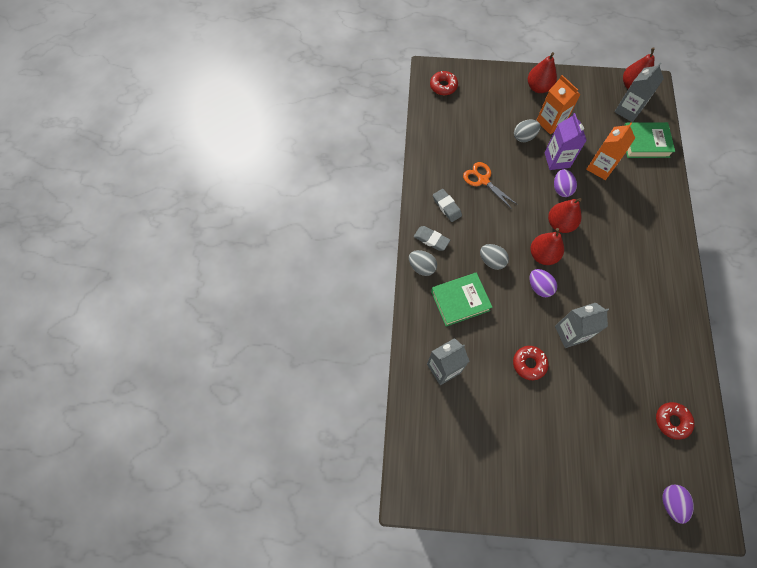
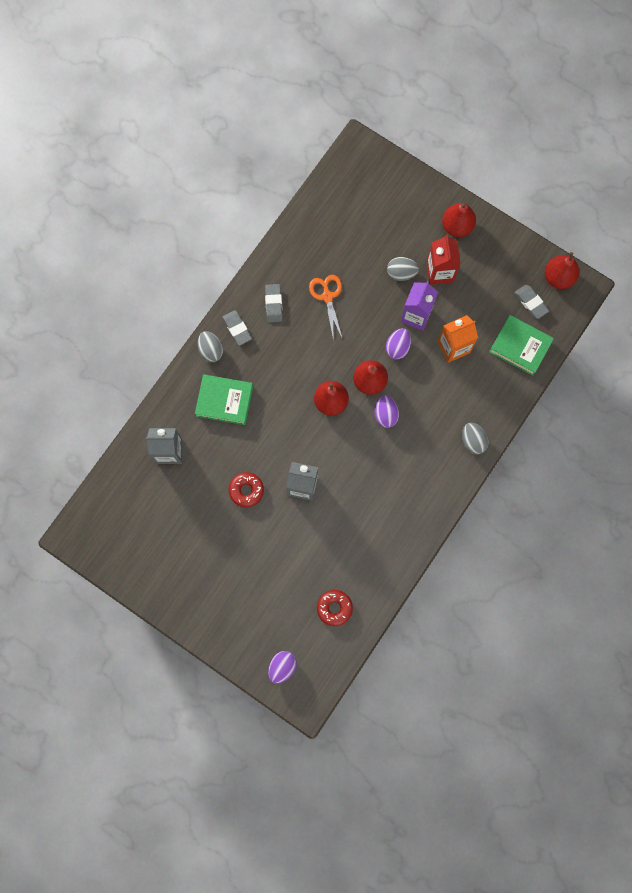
camera: 30 degrees right, 10 degrees up
(443, 86) = (359, 172): red donut -> none
(492, 261) = (279, 380): grey egg -> grey egg (472, 441)
(539, 287) = (305, 429): purple egg -> purple egg (385, 414)
(550, 122) = (439, 272): orange carton -> red carton
(628, 110) = (531, 302): grey carton -> grey eraser

